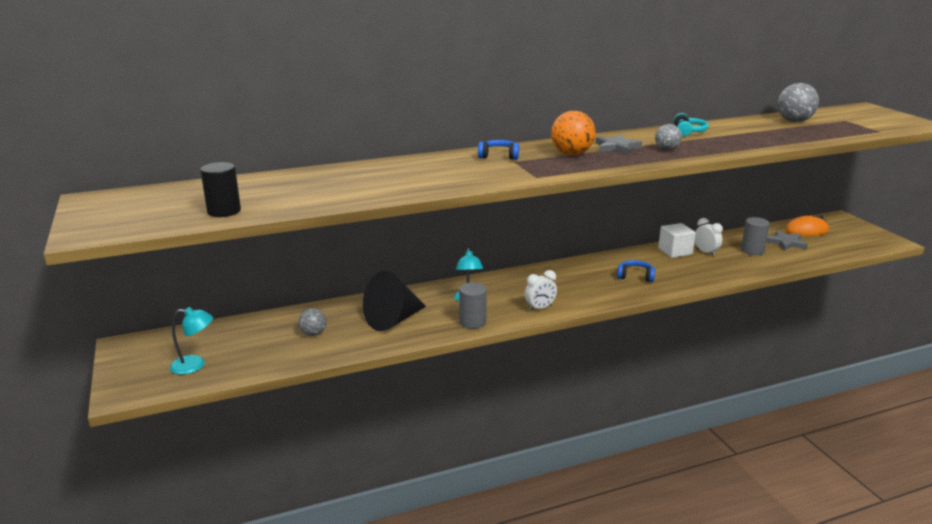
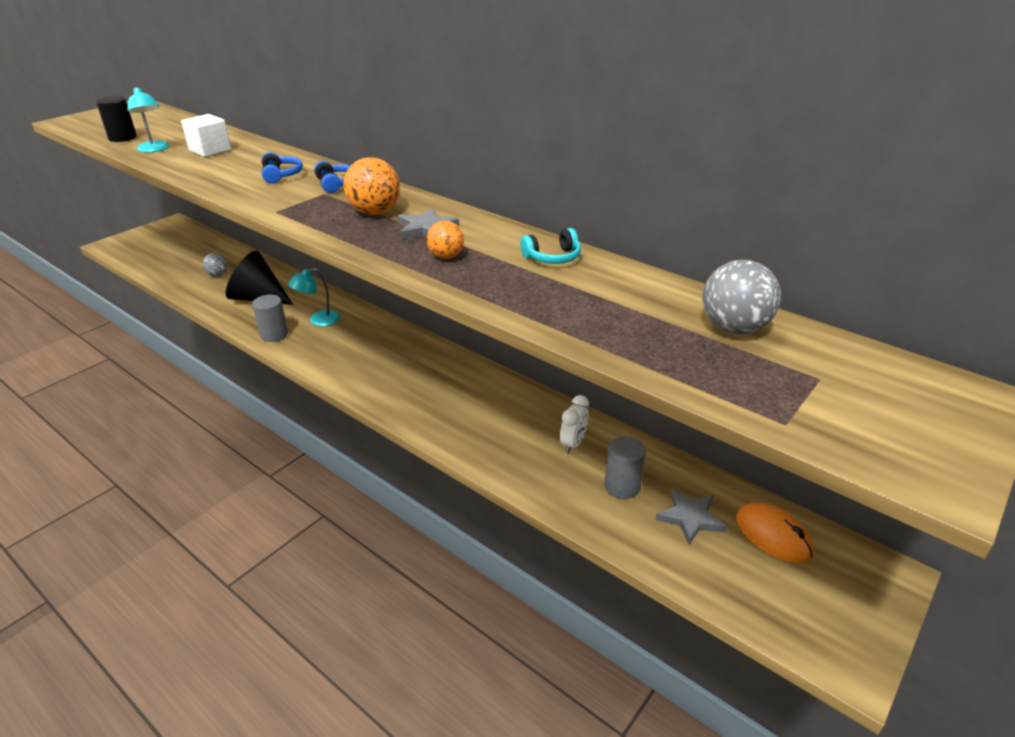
camera: 60 degrees right, 10 degrees up
(195, 365) = (153, 252): turquoise lamp -> turquoise lamp (154, 149)
(540, 308) = (324, 362): white clock -> none
(635, 276) = (448, 403): blue headphones -> blue headphones (281, 175)
(666, 149) = (446, 256): grey ball -> orange ball
(675, 251) = (551, 417): white cube -> white cube (210, 150)

